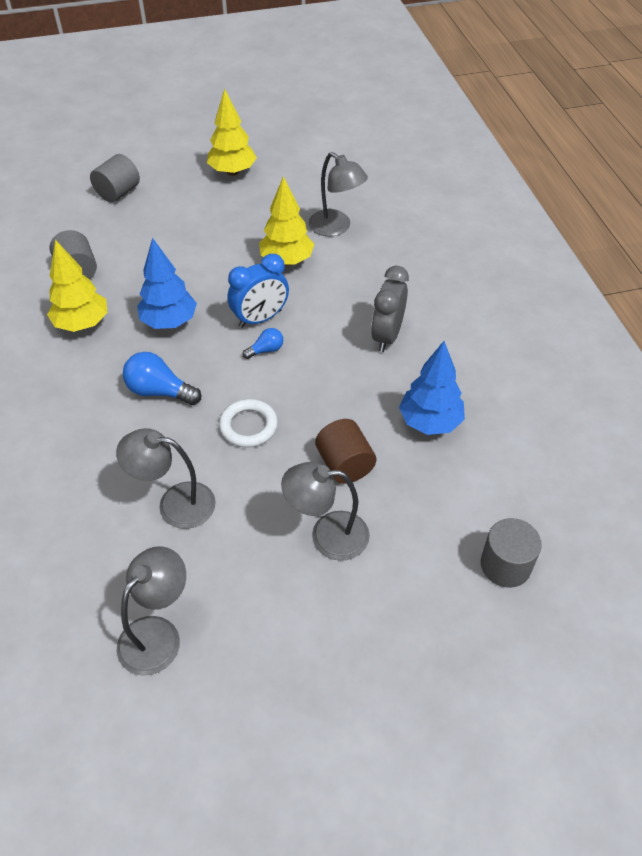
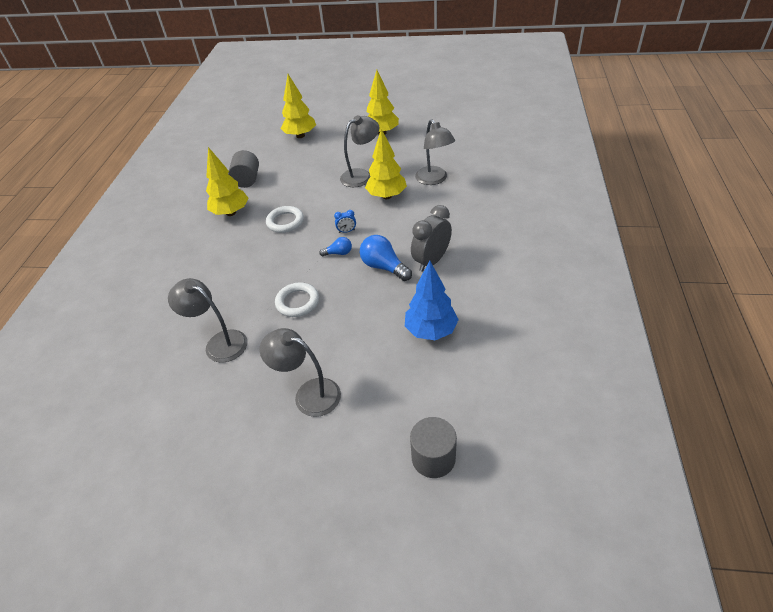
camera: 25 degrees right, 5 degrees down
(118, 193) = (300, 136): grey cylinder -> yellow tree
(158, 634) = (156, 429): grey lamp -> grey lamp (361, 175)
(159, 391) = (253, 265): blue light bulb -> blue light bulb (384, 267)
(169, 322) = (285, 222): blue tree -> white ring
(260, 318) = (346, 231): blue clock -> blue clock, size x0.46
(345, 464) = (350, 346): brown cylinder -> none

